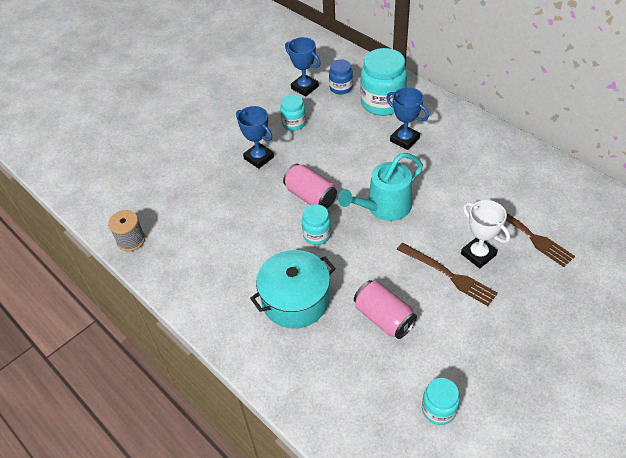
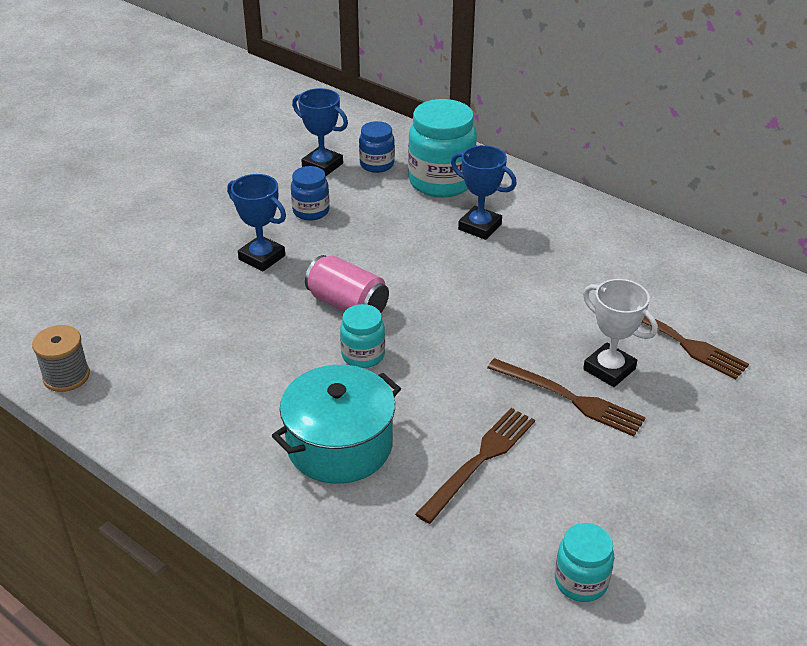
camera: 10 degrees left, 10 degrees down
(294, 123) = (311, 211): turquoise jar -> blue jar
(384, 207) = (461, 314): turquoise watering can -> none
(384, 318) = (479, 461): pink can -> brown fork

